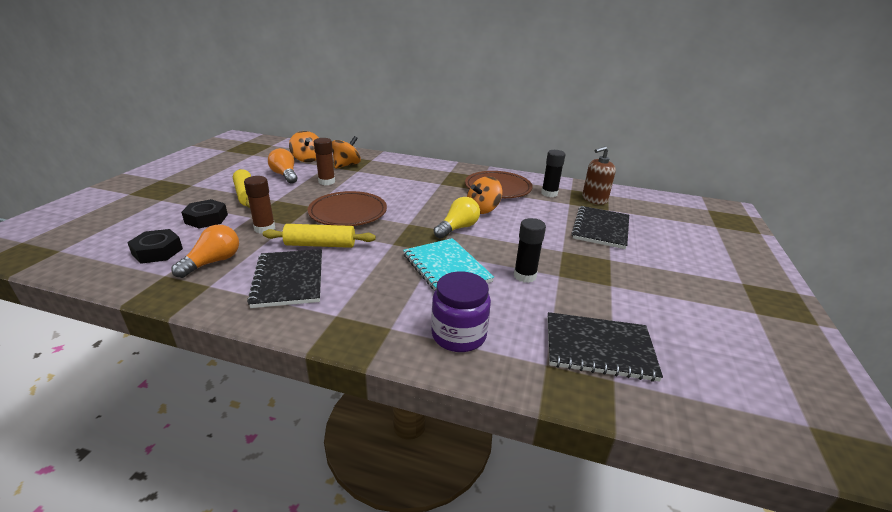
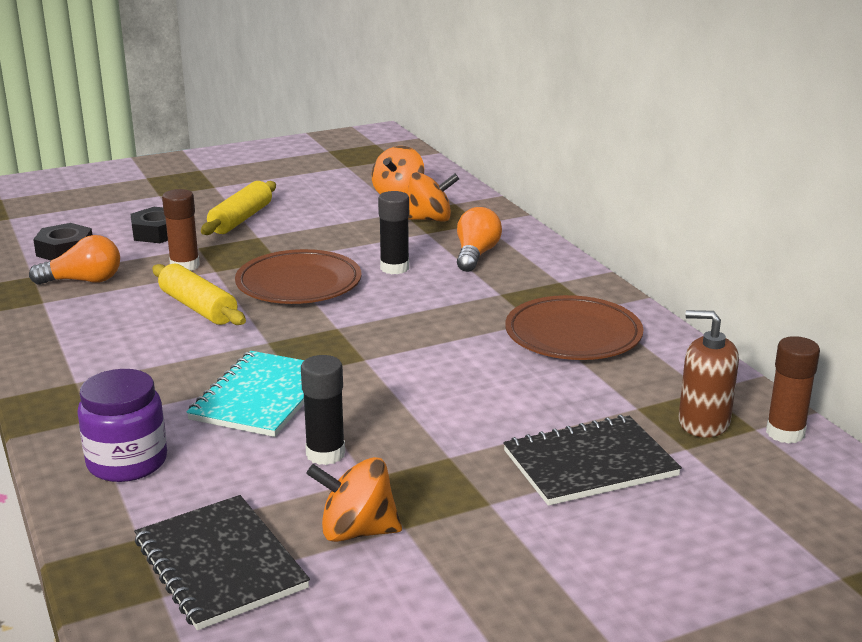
camera: 50 degrees right, 5 degrees down
(285, 175) = (328, 208): orange light bulb -> orange light bulb (475, 255)
(289, 279) = (105, 328): black notebook -> none
(326, 182) = (357, 234): brown glue stick -> brown glue stick (785, 433)
(457, 228) = (381, 361): yellow light bulb -> none
(483, 209) = (473, 354): orange spinning top -> orange spinning top (357, 531)
(549, 193) = (641, 379): black glue stick -> black glue stick (394, 268)

